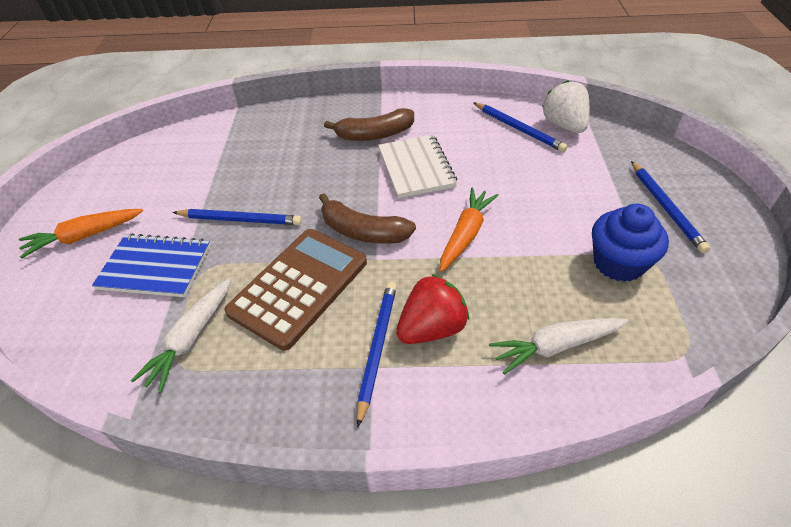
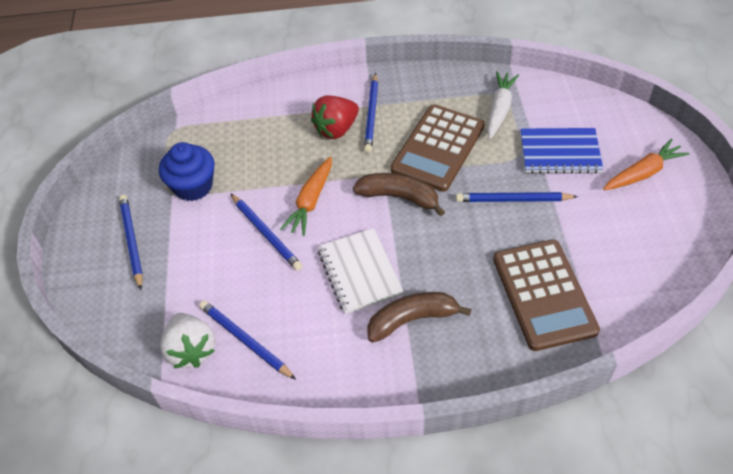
camera: 175 degrees right, 5 degrees up
(257, 144) = (544, 294): none -> brown calculator
(514, 206) = (266, 233): none -> blue pencil
(556, 346) = (255, 126): white carrot -> none

